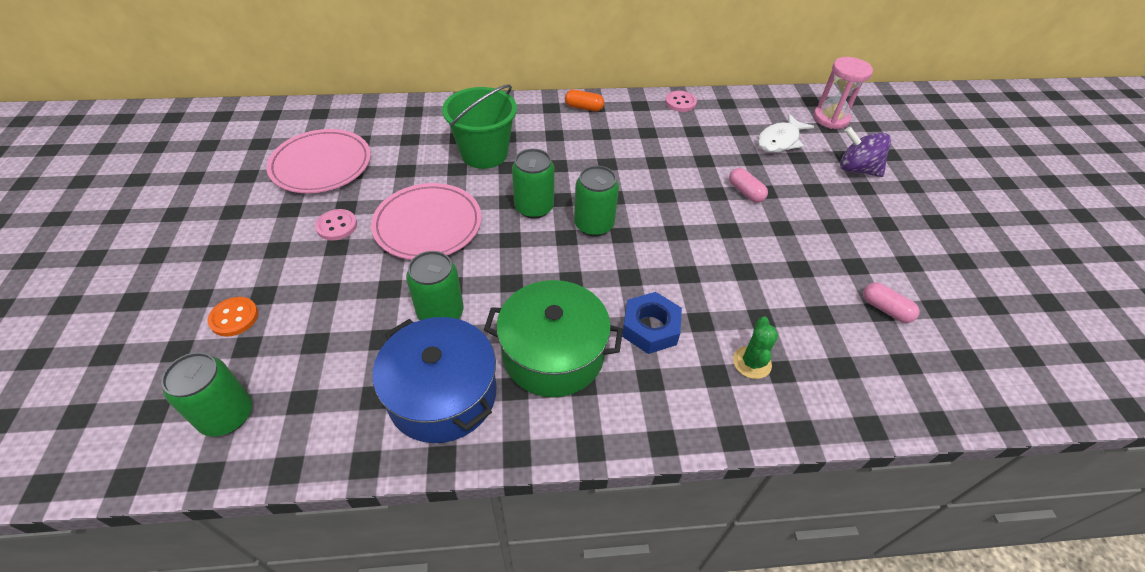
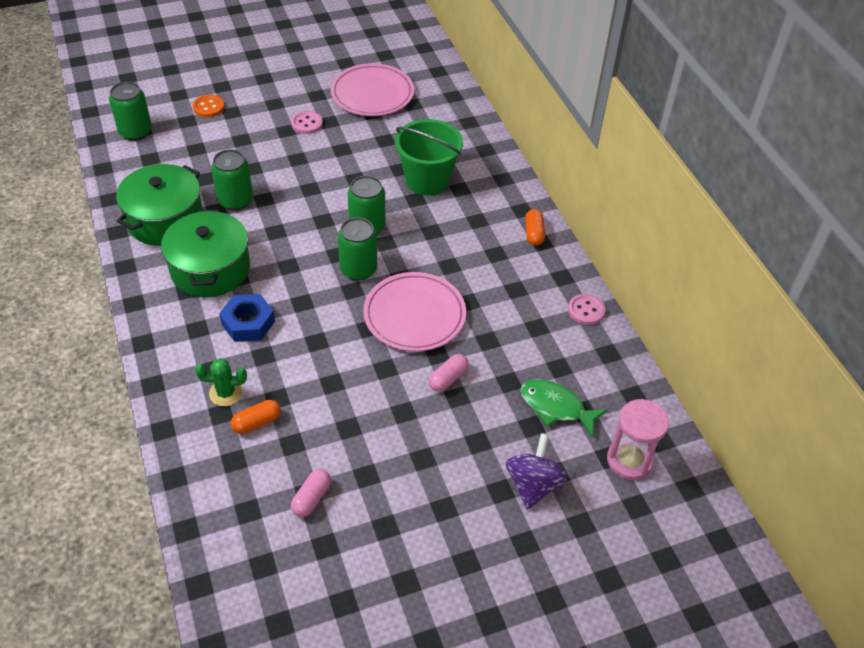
camera: 75 degrees right, 0 degrees up
(428, 225) = (324, 170): pink plate -> pink plate (414, 315)
(442, 394) = (165, 220): blue pot -> green pot
(780, 140) = (556, 407): white fish -> green fish
(794, 339) = (257, 422): none -> orange capsule

